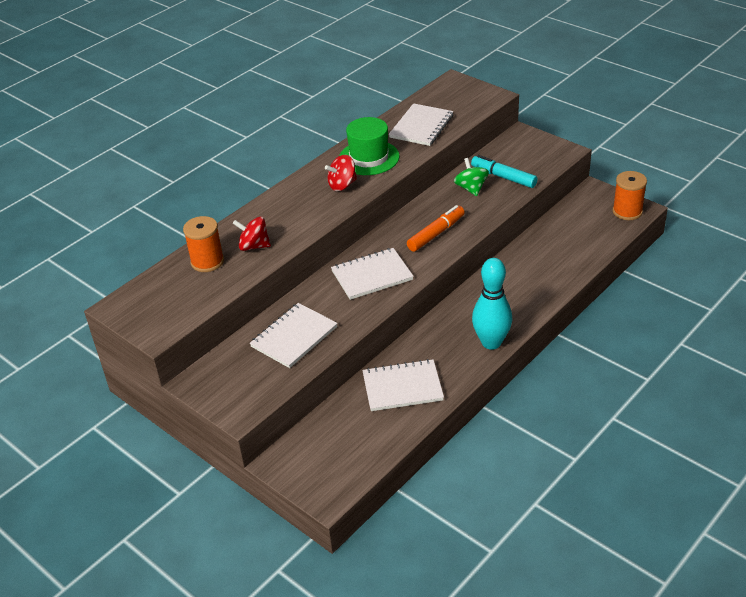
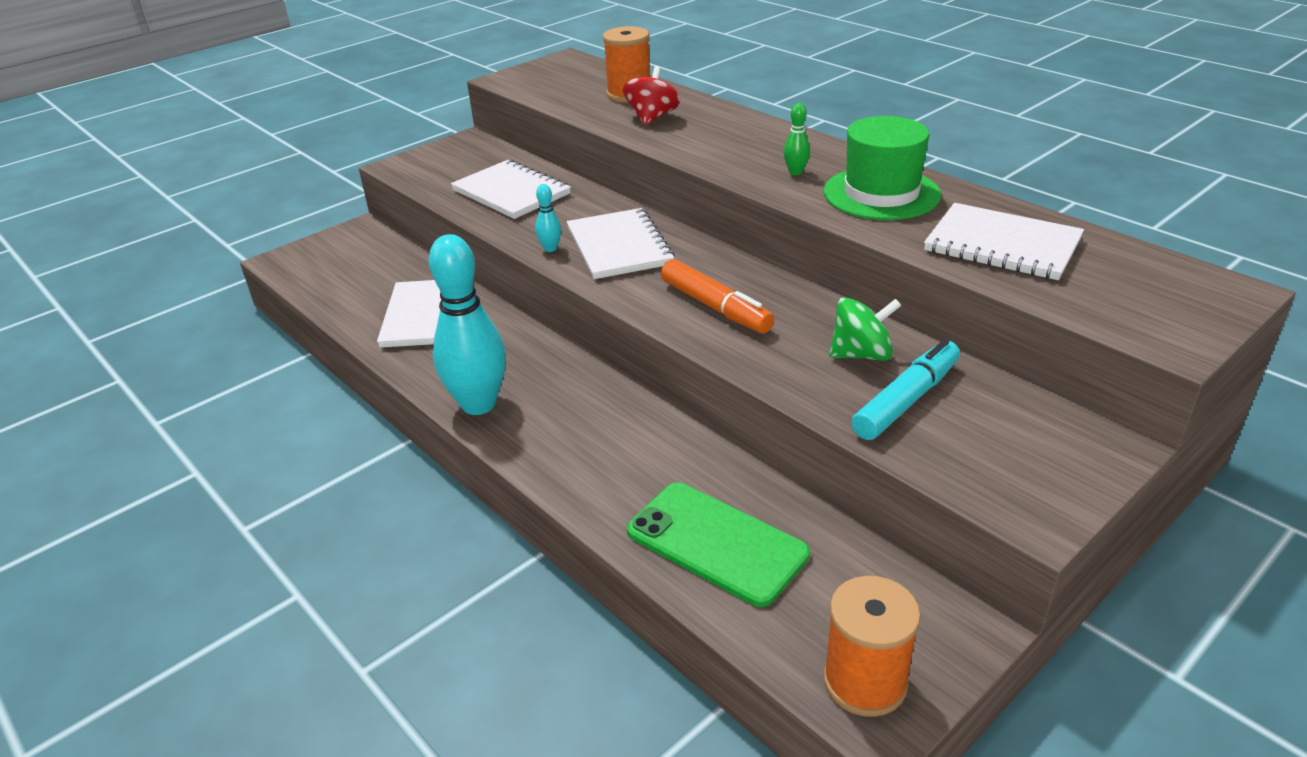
camera: 95 degrees right, 5 degrees down
(342, 185) = (795, 172): red spinning top -> green bowling pin
(376, 303) = (550, 249): none -> turquoise bowling pin
(571, 250) = (716, 543): none -> green phone

